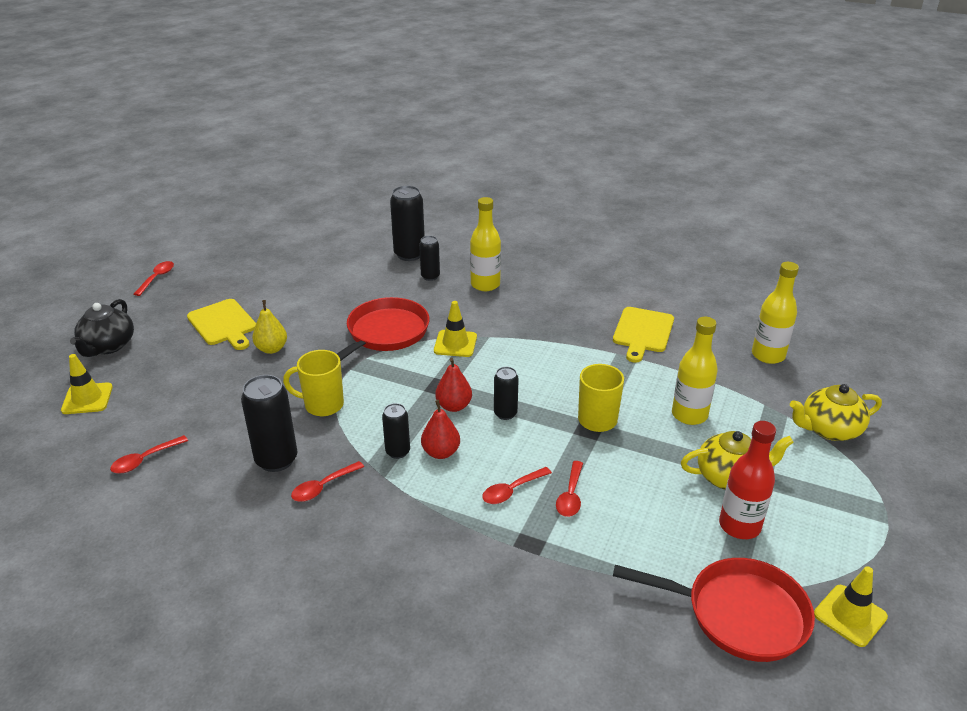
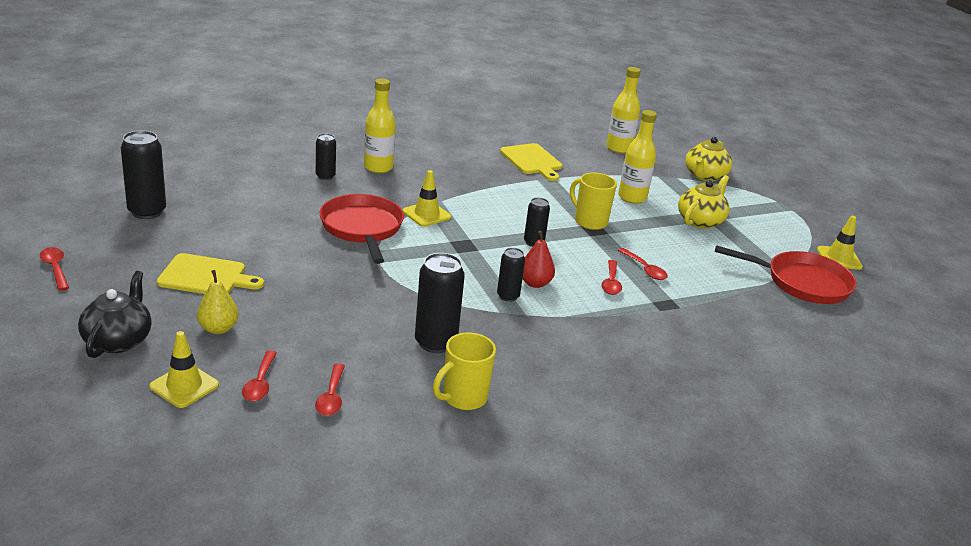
camera: 50 degrees left, 5 degrees down
(108, 346) = (118, 340): black teapot -> black teapot turned 135 degrees counterclockwise
(272, 349) = (288, 276): yellow pear -> yellow pear (218, 328)
(322, 405) = (403, 294): yellow mug -> yellow mug (463, 398)
(323, 487) = (498, 341): red spoon -> red spoon (260, 383)
(409, 254) = (278, 166): black can -> black can (147, 212)
(454, 406) = (494, 253): red pear -> none
(738, 614) = (802, 283): red pan -> red pan turned 45 degrees clockwise
(739, 526) = (741, 242): red bottle -> none

